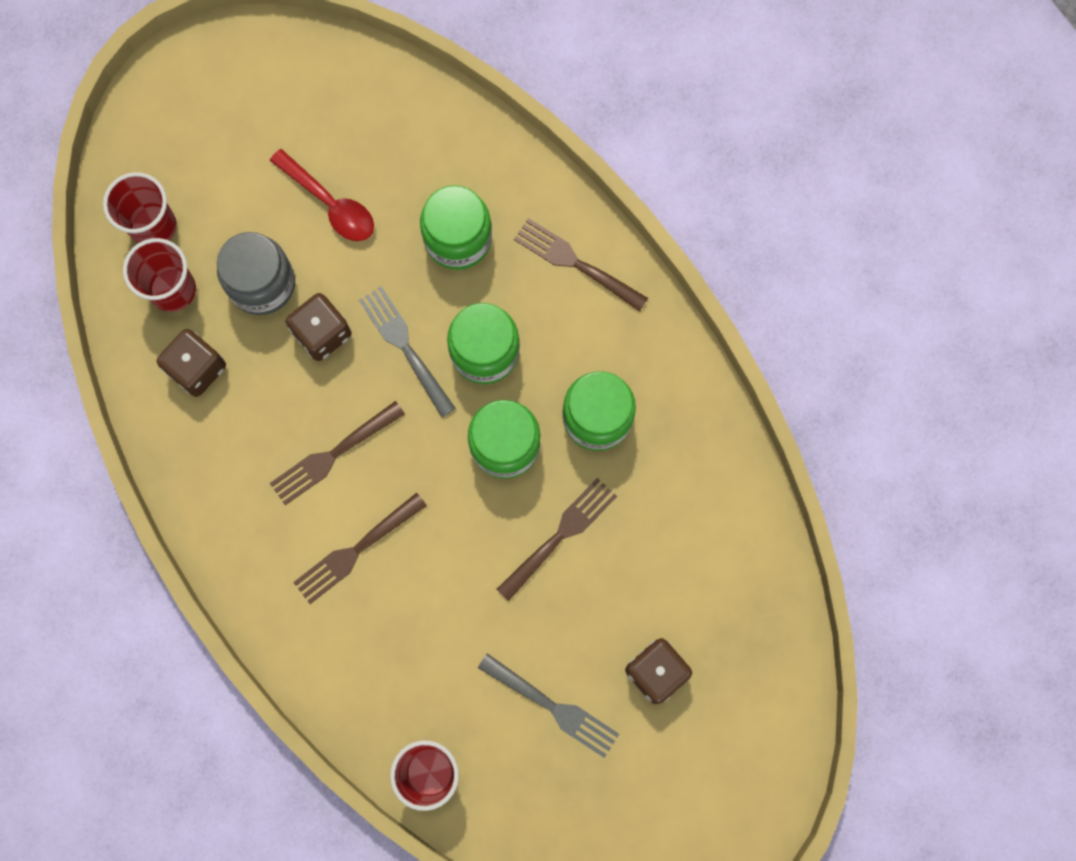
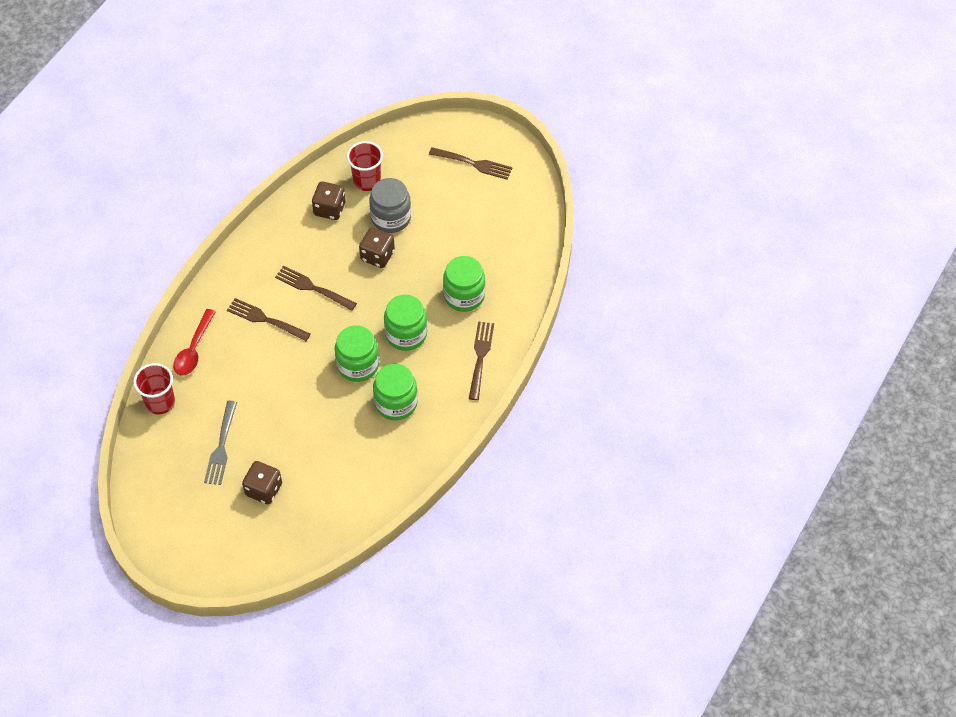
camera: 65 degrees right, 20 degrees down
(153, 226) = (397, 158): red cup -> none
(330, 203) = (452, 229): red spoon -> red spoon (194, 349)
(406, 347) = (389, 297): grey fork -> none
(559, 536) = (319, 412): brown fork -> brown fork (473, 163)

